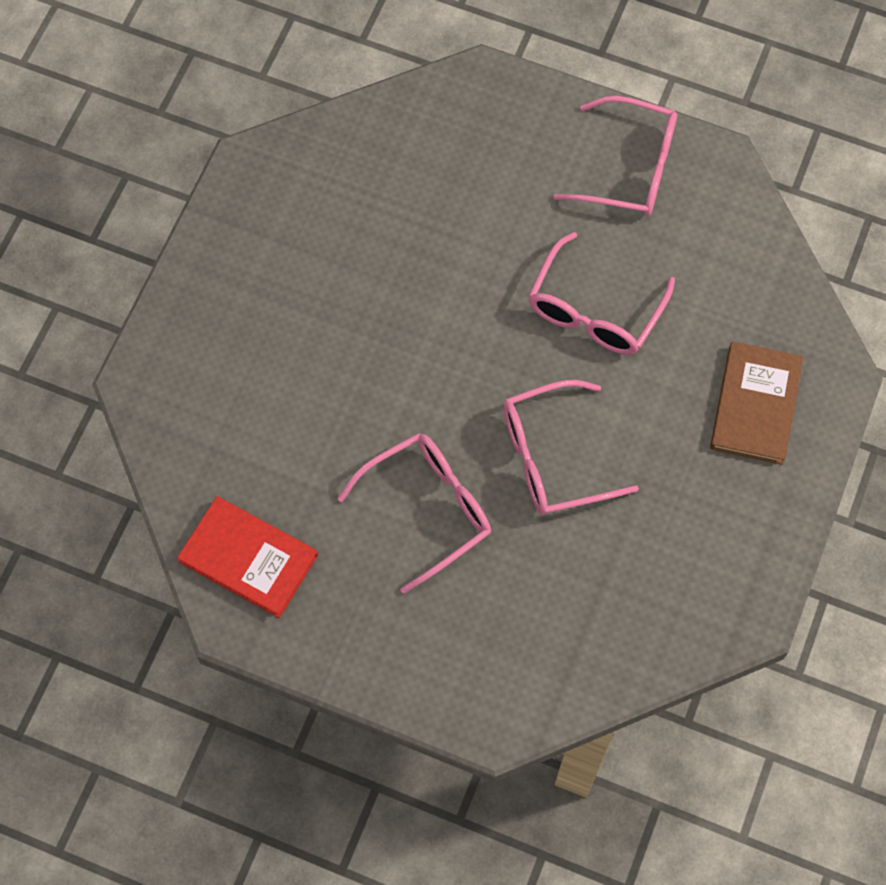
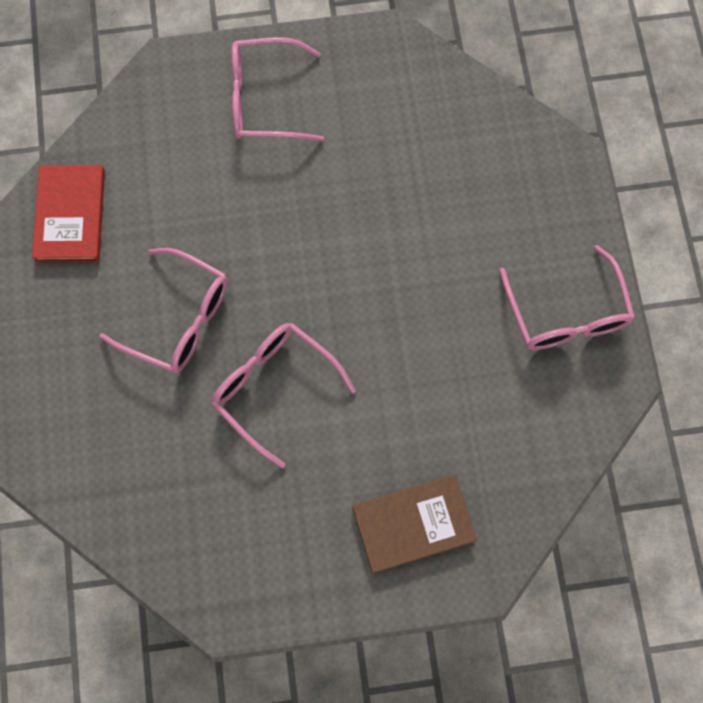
camera: 60 degrees right, 5 degrees up
(594, 311) = (420, 353): pink glasses -> pink glasses (264, 100)

